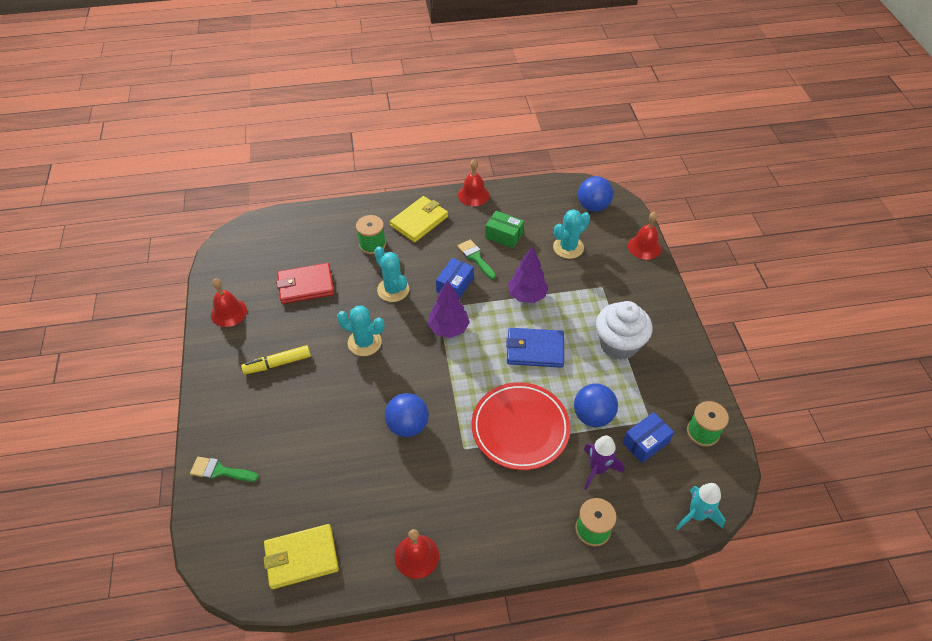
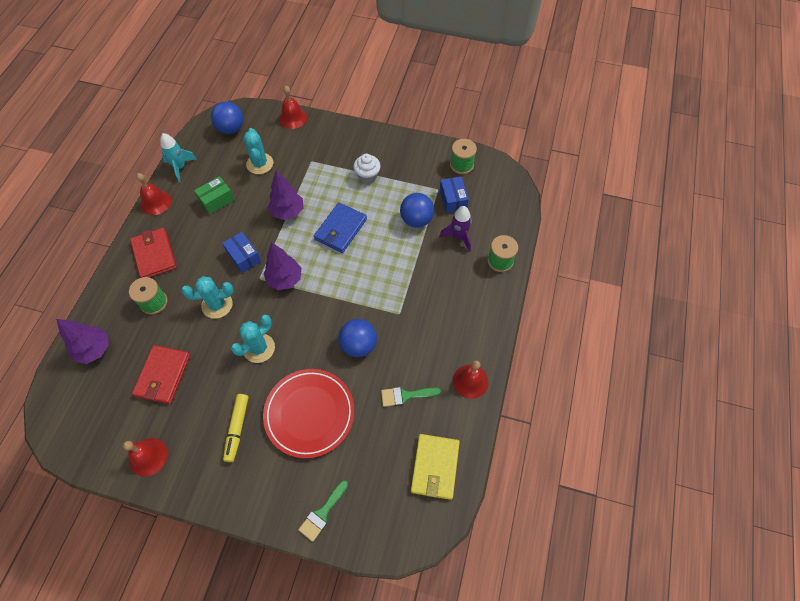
camera: 65 degrees left, 10 degrees up
(309, 229) = (94, 350): none -> purple tree
(419, 221) = (154, 255): yellow wallet -> red wallet
(475, 258) = (225, 230): green brush -> green brush (405, 395)
(520, 428) = (402, 269): red plate -> red plate (309, 414)
(618, 344) = (367, 176): white cupcake -> white cupcake, size x0.60
(696, 515) = (516, 199): turquoise rocket -> turquoise rocket (180, 167)

